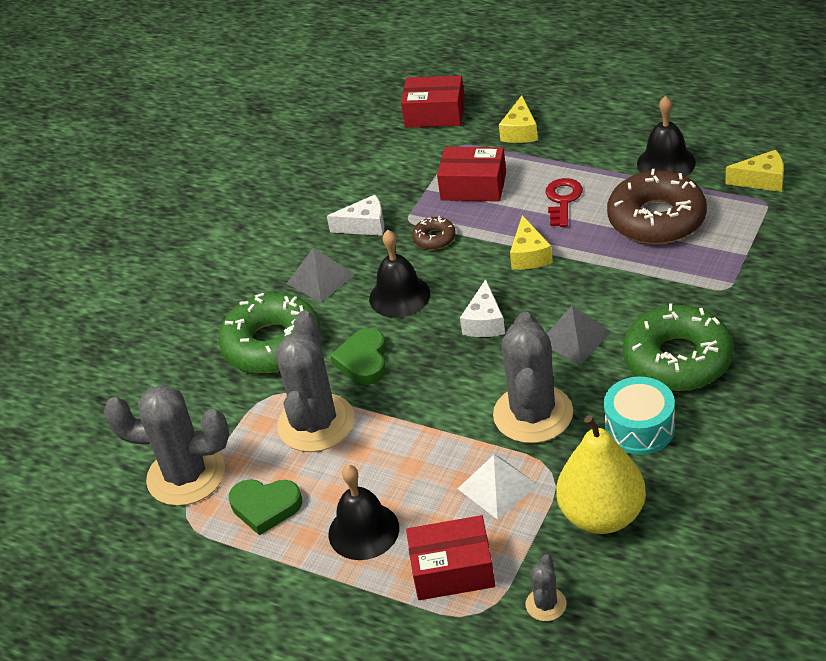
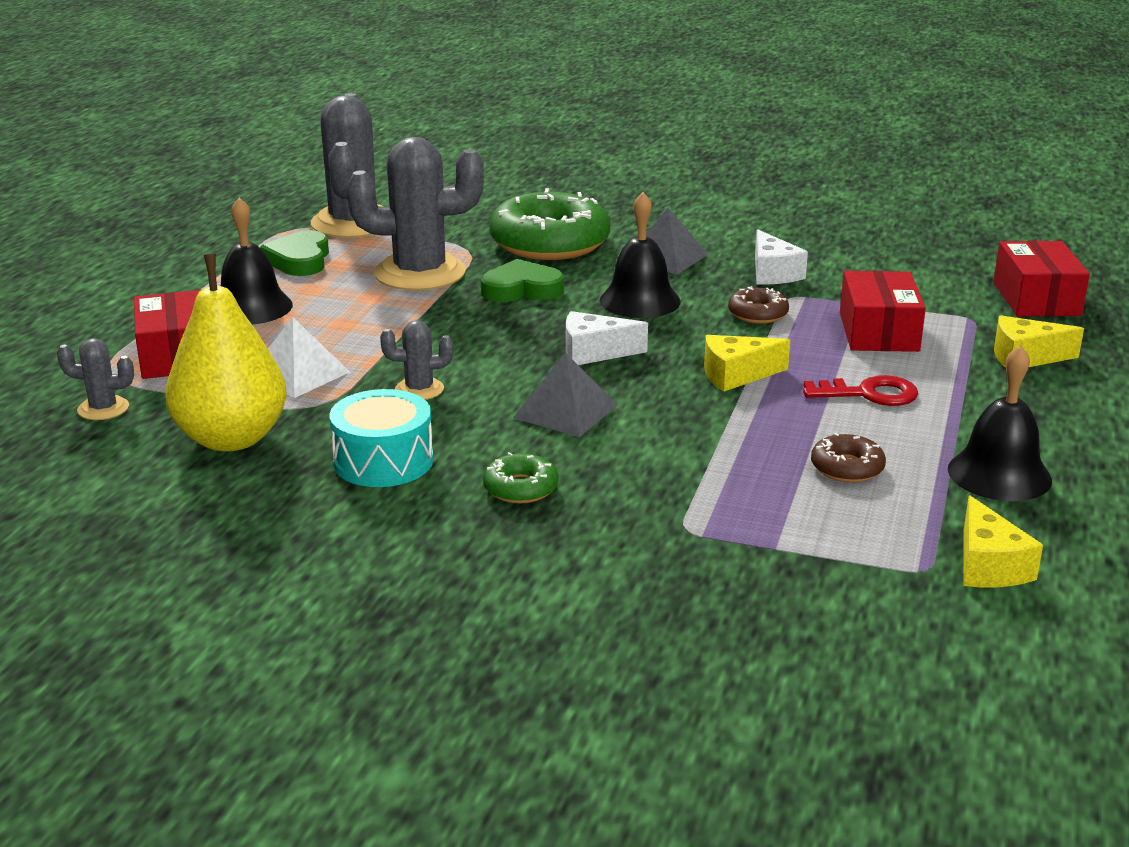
camera: 75 degrees right, 15 degrees down
(533, 414) = (419, 389): grey cactus -> grey cactus, size x0.46
(656, 219) = (847, 468): brown donut -> brown donut, size x0.45
(677, 359) = (520, 488): green donut -> green donut, size x0.45

